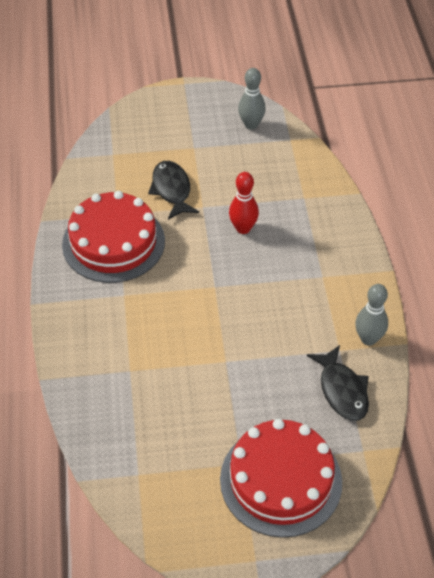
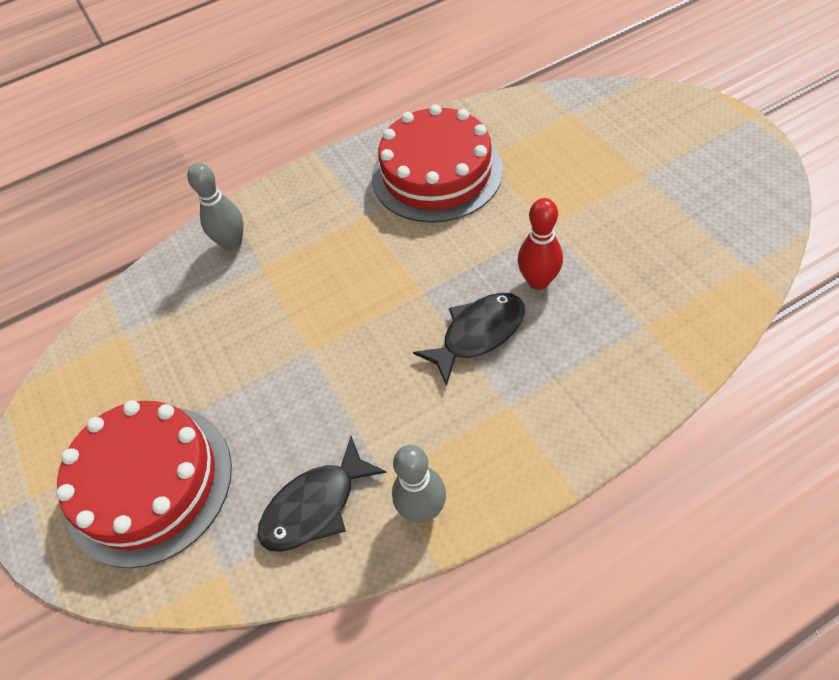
camera: 75 degrees right, 5 degrees up
(172, 190) = (554, 186): black fish -> black fish (478, 334)
(251, 125) = (736, 213): grey bowling pin -> grey bowling pin (232, 243)

